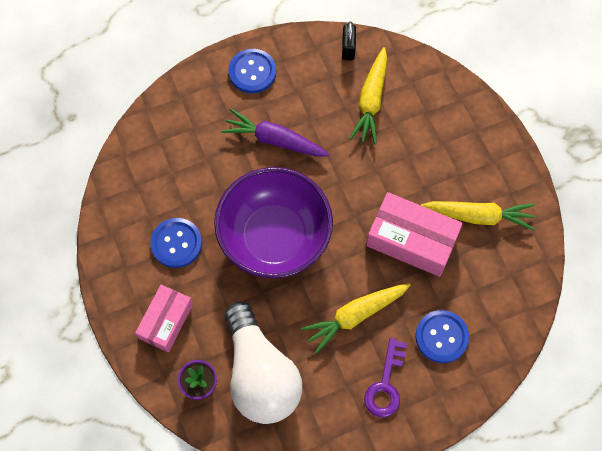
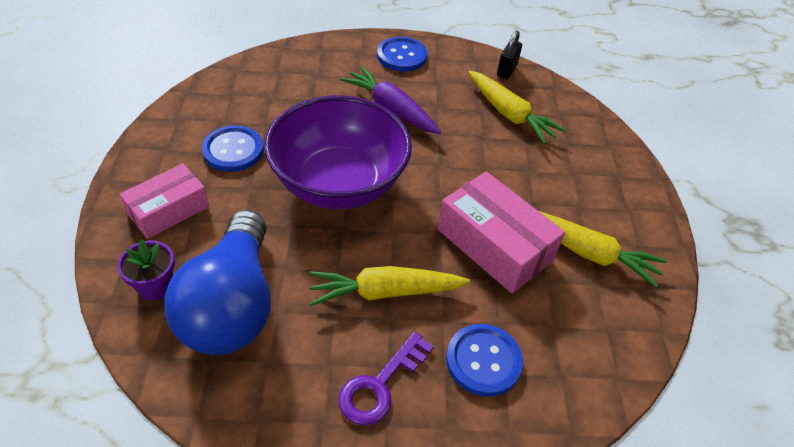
camera: 20 degrees right, 20 degrees down
(260, 374) = (232, 305): white light bulb -> blue light bulb
(371, 101) = (509, 114): yellow carrot -> yellow carrot turned 75 degrees counterclockwise

